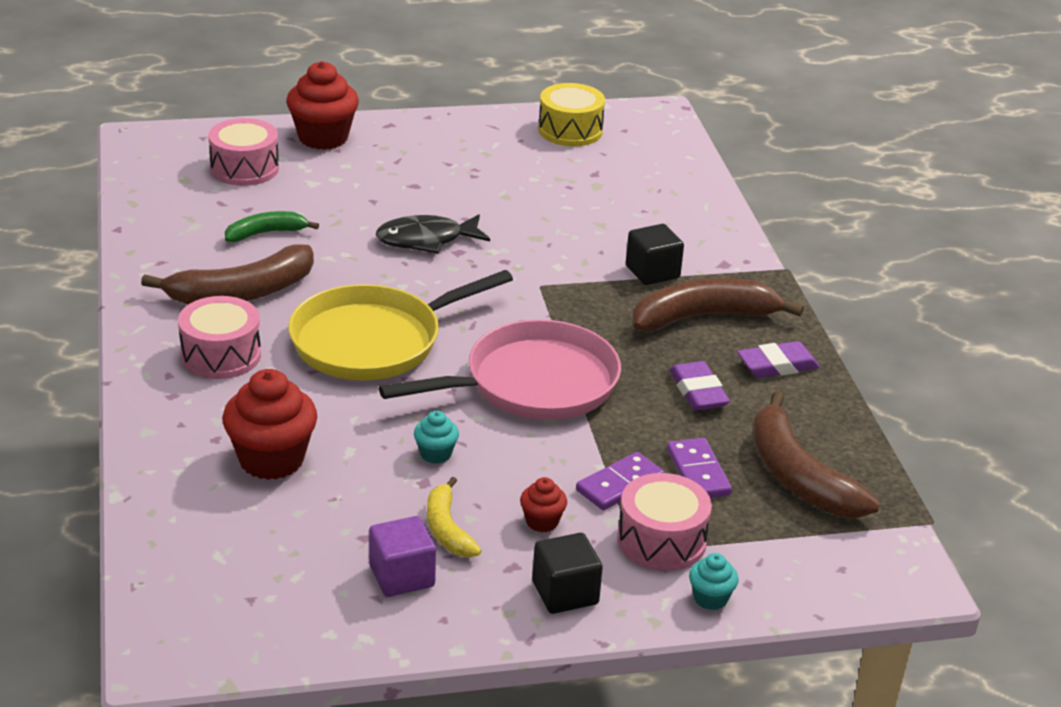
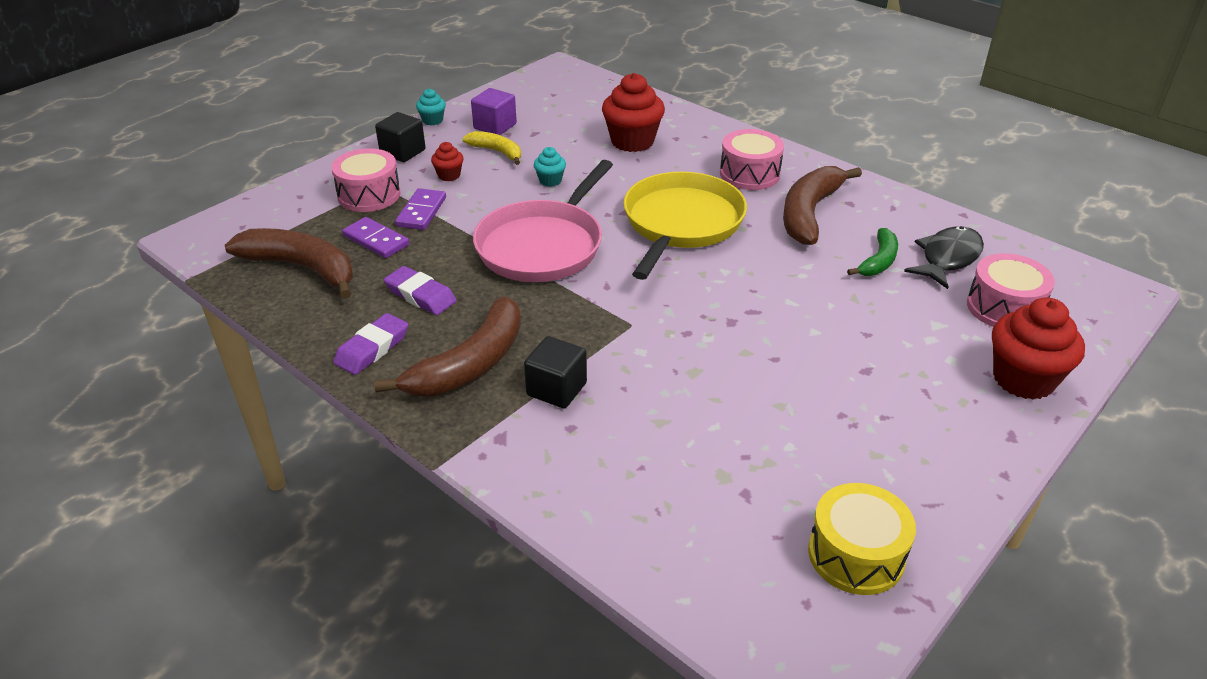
camera: 145 degrees right, 5 degrees up
(426, 240) = (769, 318): black fish -> black fish (947, 258)
(710, 598) = (317, 180): turquoise cupcake -> turquoise cupcake (432, 120)

